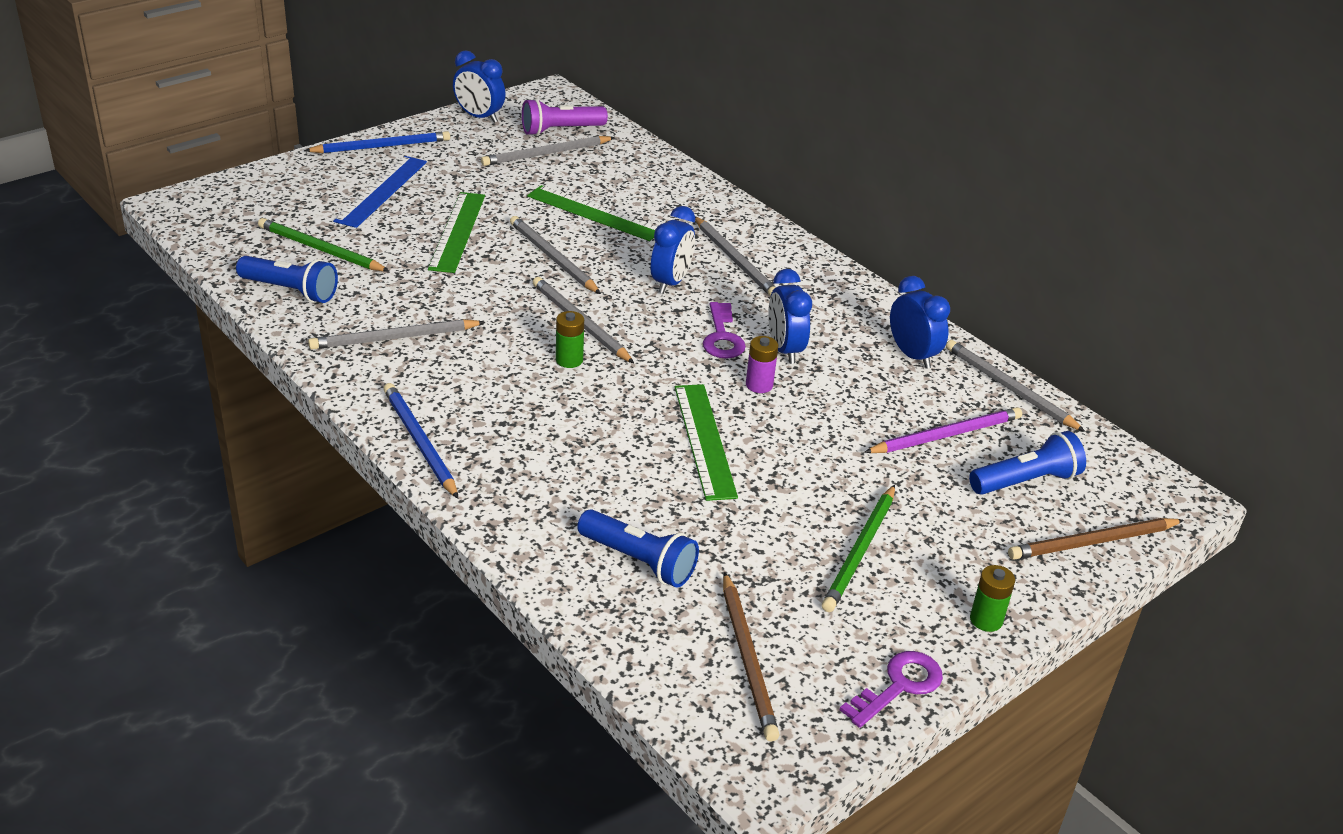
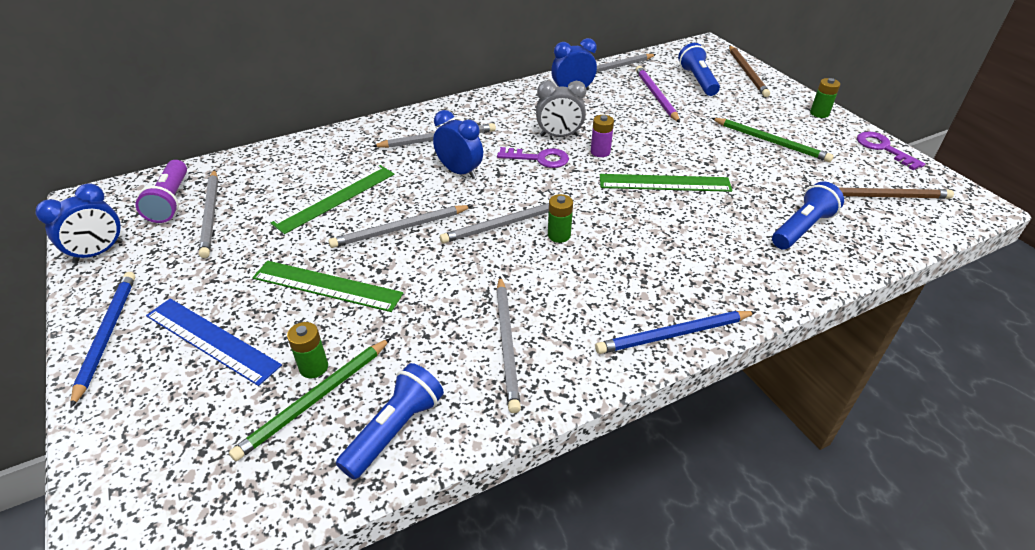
camera: 75 degrees left, 5 degrees up
(355, 243) = (314, 367): none -> green battery
(784, 350) = (559, 136): blue clock -> grey clock

